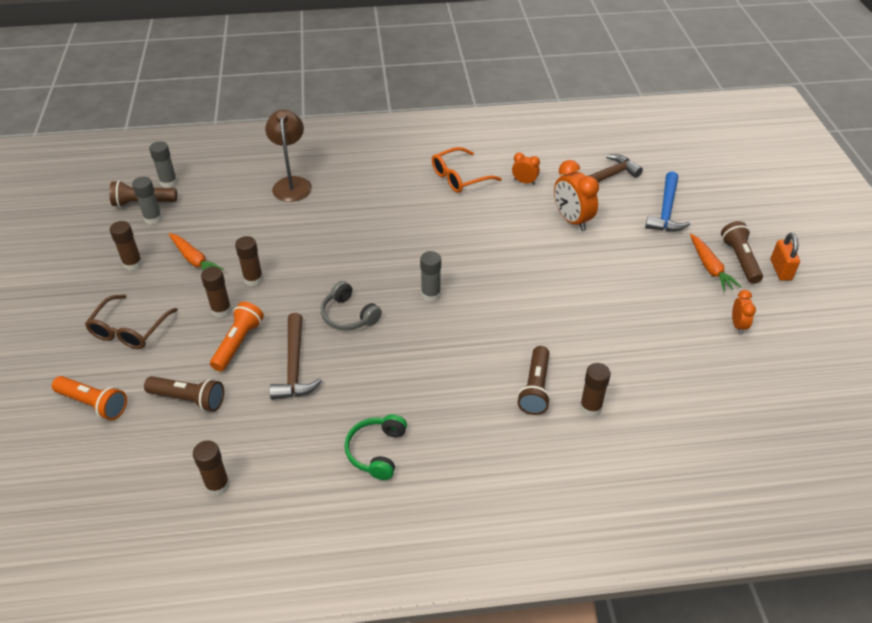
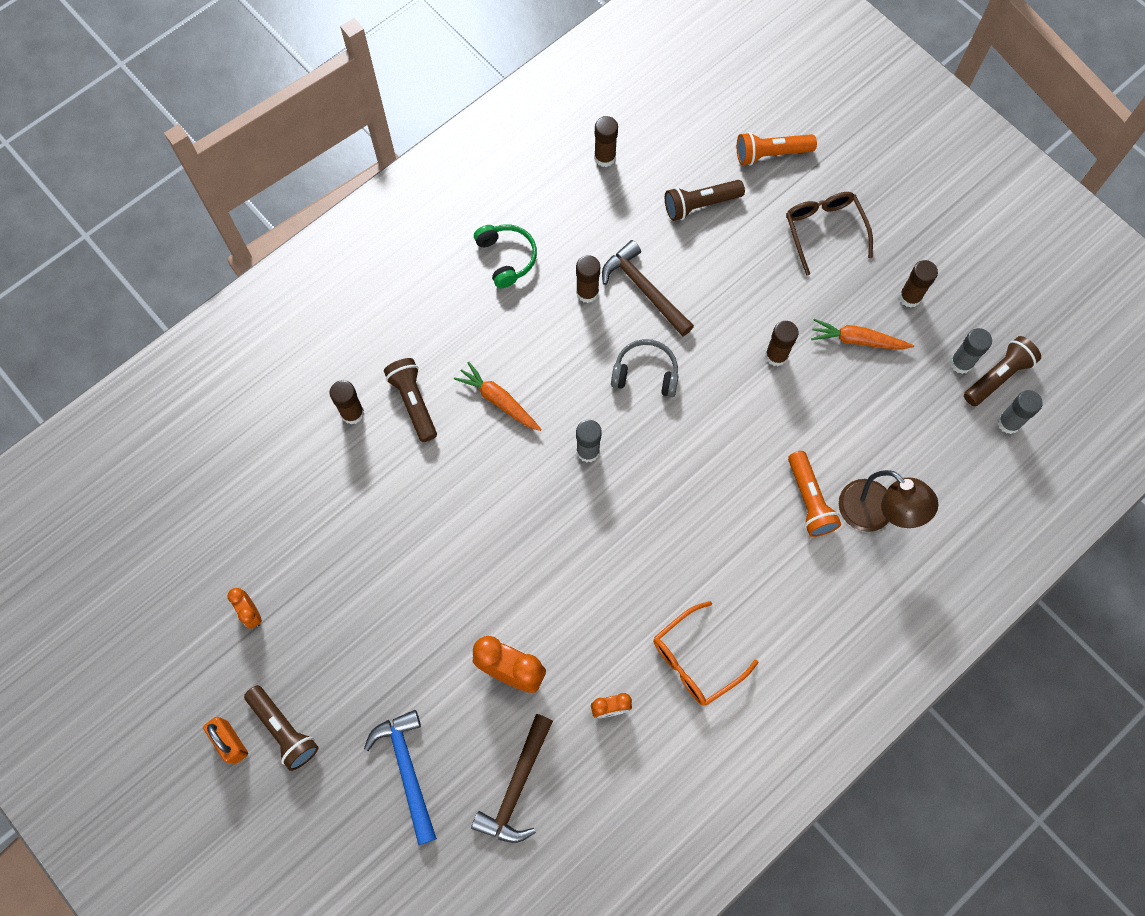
camera: 145 degrees right, 25 degrees up
(221, 310) = (768, 302): brown glue stick -> brown glue stick (587, 292)
(238, 343) = (715, 279): orange flashlight -> orange flashlight (809, 500)
(458, 178) = (694, 661): orange glasses -> orange glasses turned 150 degrees counterclockwise
(710, 267) = (313, 691): orange carrot -> orange carrot (499, 401)

